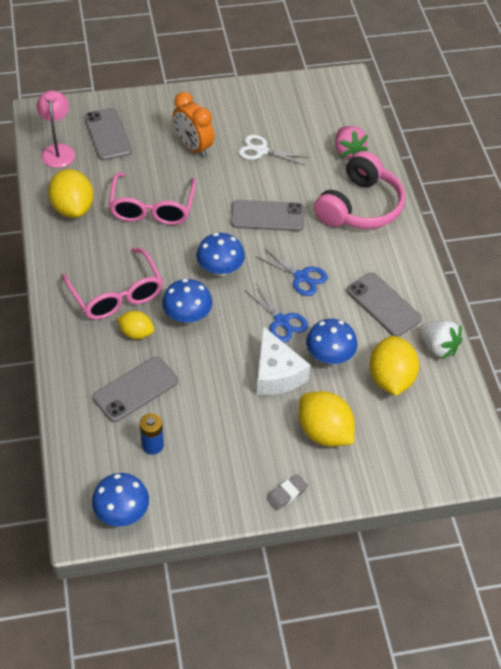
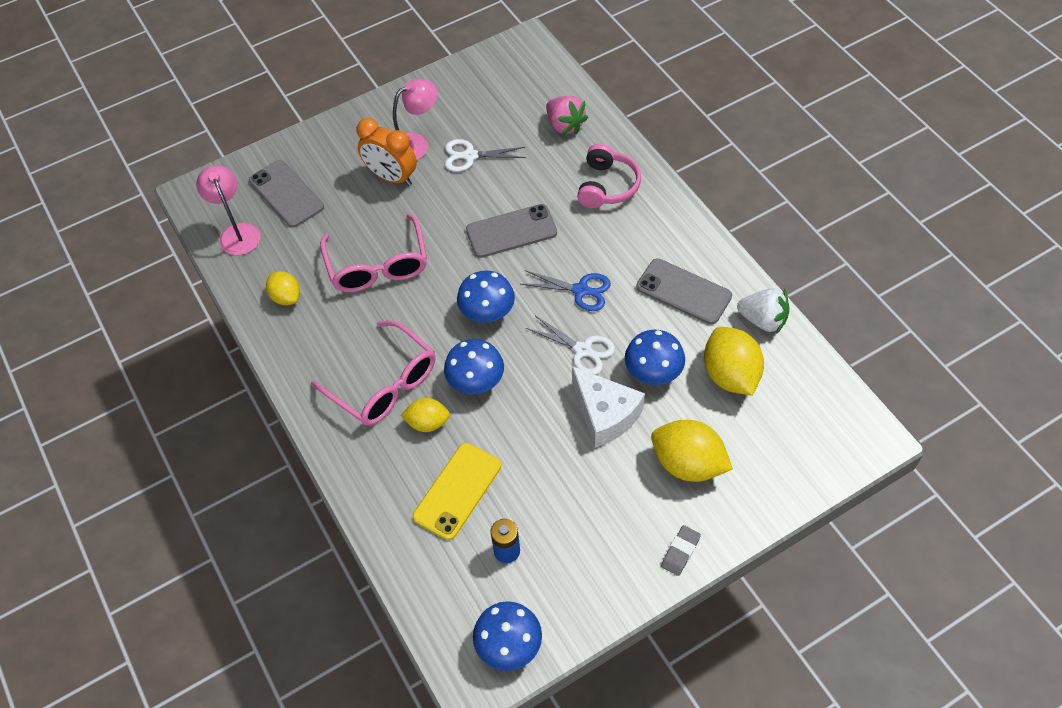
camera: 15 degrees left, 5 degrees up
(73, 208) = (286, 297): yellow lemon -> yellow lemon, size x0.59
(135, 389) = (457, 491): grey phone -> yellow phone
(224, 129) = (416, 144): none -> pink lamp
(281, 321) = (583, 350): blue scissors -> white scissors
(360, 206) = (607, 186): pink headphones -> pink headphones, size x0.66

